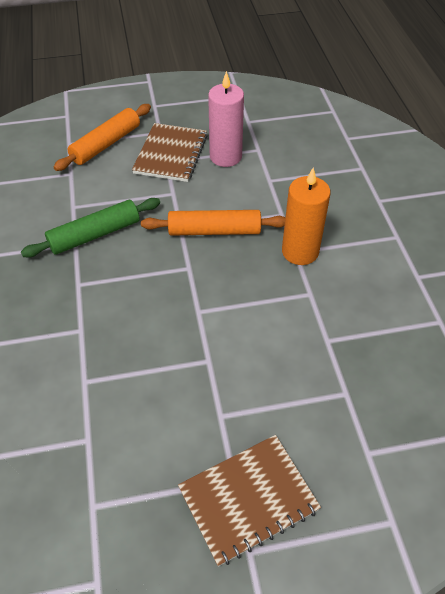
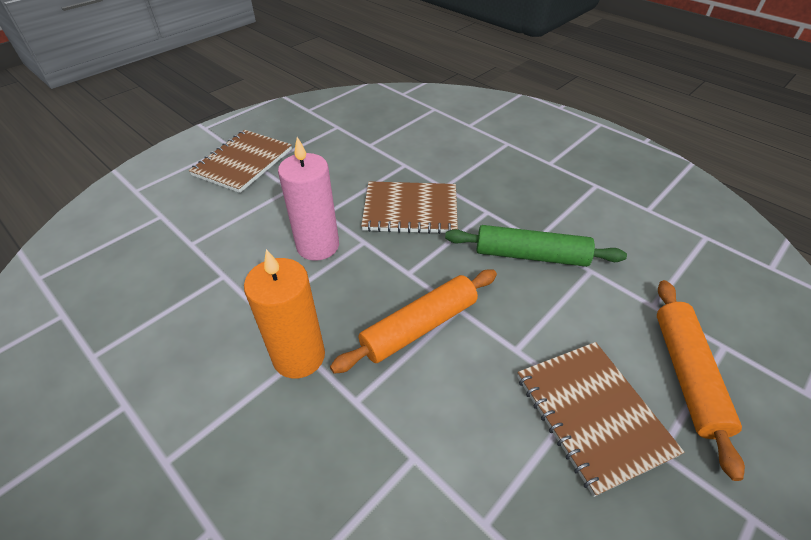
camera: 145 degrees right, 5 degrees down
(95, 235) = (530, 255): green rolling pin -> green rolling pin turned 75 degrees clockwise
(134, 321) = (410, 210): none -> brown notebook
(225, 156) = (517, 465): pink candle -> pink candle (318, 246)

